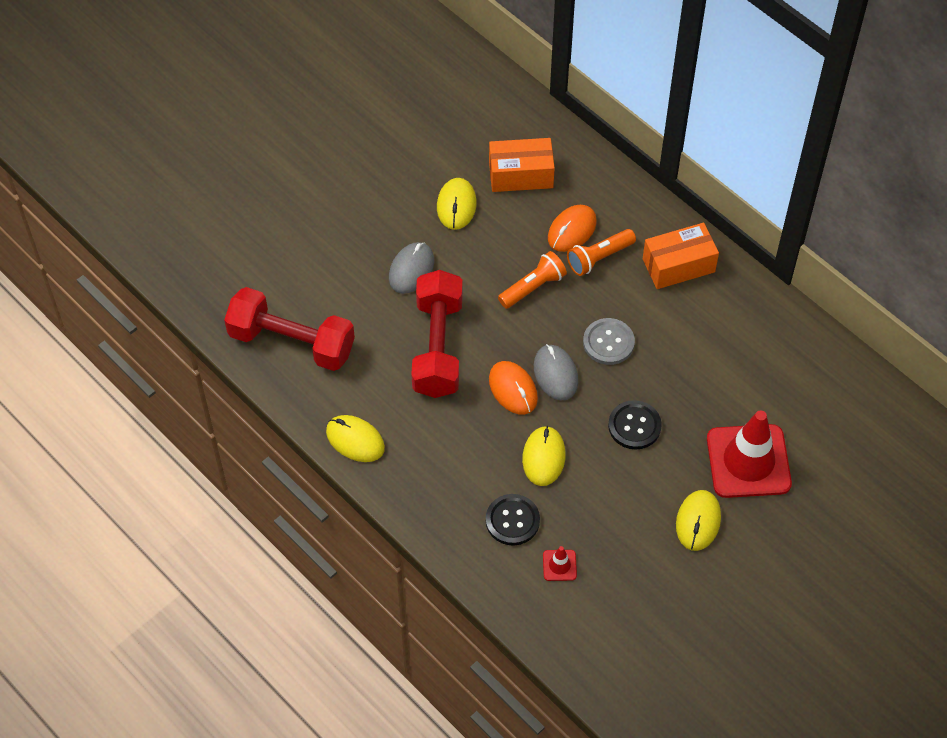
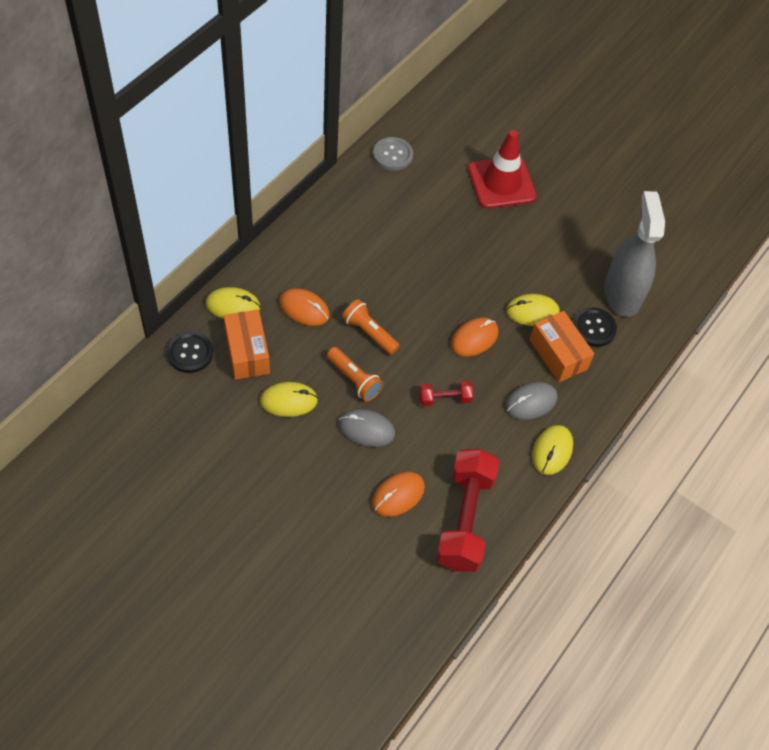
camera: 105 degrees left, 0 degrees up
(330, 287) = (398, 495): none -> orange mouse
(438, 347) = (445, 398): red dumbbell -> red dumbbell, size x0.47
(555, 374) = (453, 309): grey mouse -> grey mouse (531, 402)
(559, 565) = (622, 294): red traffic cone -> grey spray bottle
(599, 258) = (331, 287): orange flashlight -> orange flashlight (354, 380)
(608, 342) = (414, 275): grey button -> grey button (393, 155)
(634, 426) = (488, 254): black button -> black button (190, 353)
(678, 265) = (329, 232): orange box -> orange box (558, 354)
(698, 521) = (560, 211): yellow mouse -> yellow mouse (233, 305)

